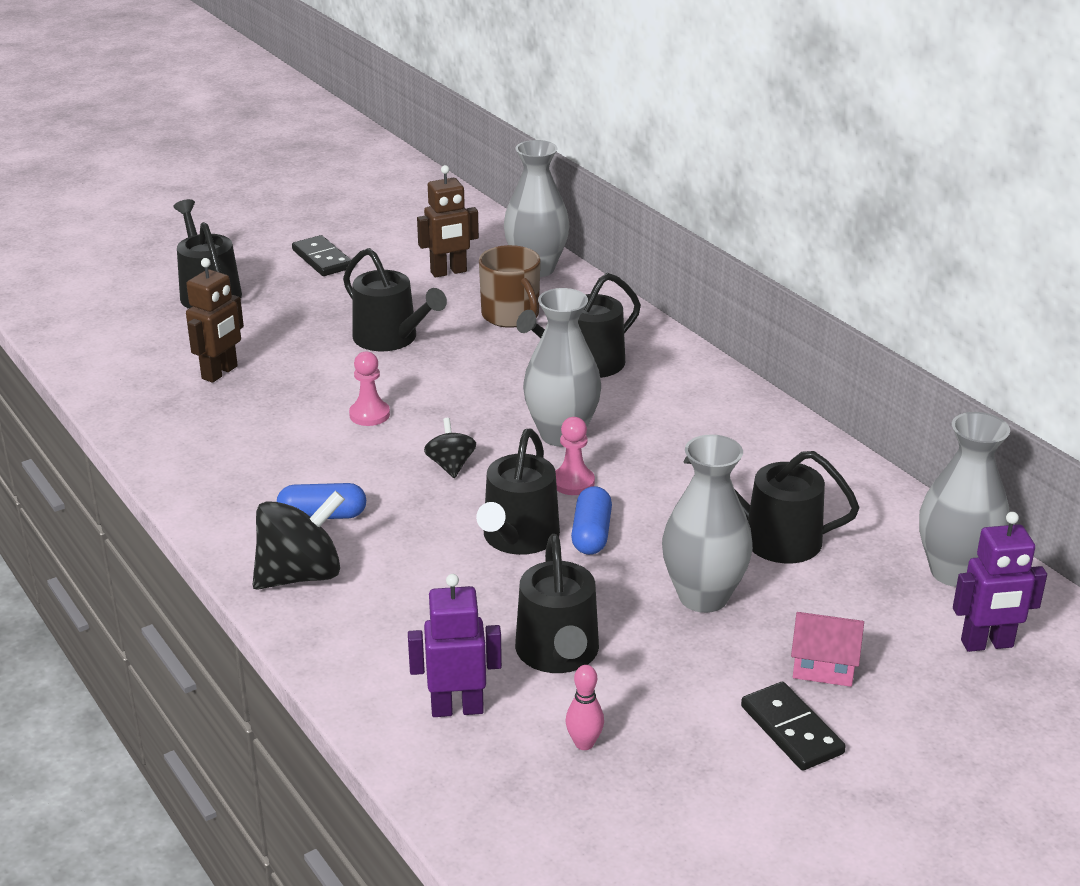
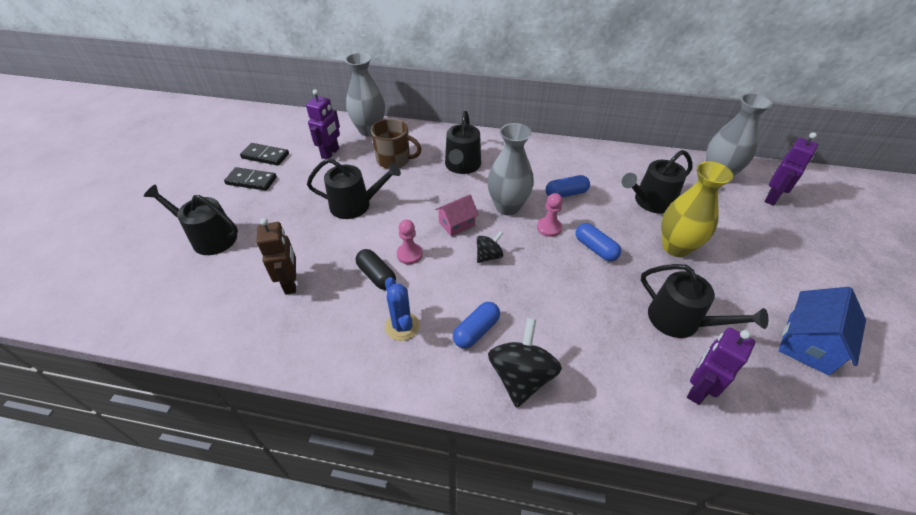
camera: 45 degrees left, 15 degrees up
(261, 467) = (402, 326): none -> blue cactus
(306, 413) = (376, 275): none -> black capsule
(448, 272) = (330, 153): brown robot -> purple robot
(451, 465) = (488, 256): black spinning top -> black spinning top turned 105 degrees clockwise
(518, 538) = (573, 273): black watering can -> none
(584, 743) = (760, 359): pink bowling pin -> none
(666, 464) = (566, 194): none -> blue capsule
(678, 777) = (808, 343): none -> blue house
(703, 597) = (676, 247): grey vase -> yellow vase
(791, 730) = (794, 285): black domino -> black domino (265, 156)
(823, 667) = (755, 247): pink house -> pink house (456, 224)

